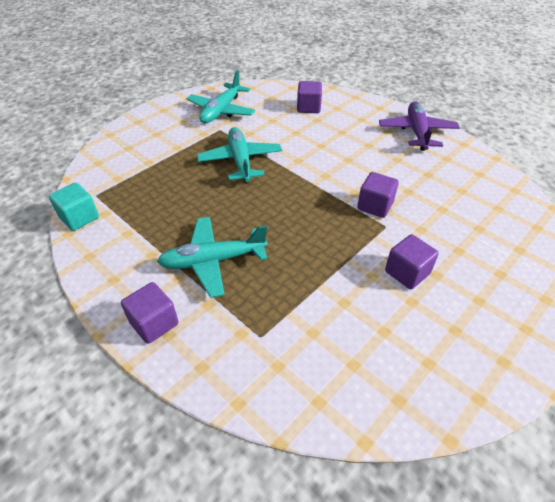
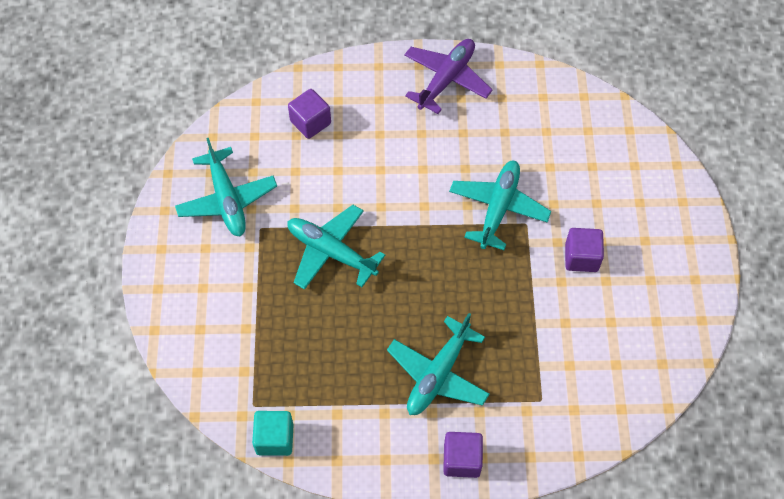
camera: 45 degrees left, 15 degrees up
(375, 206) = (498, 208): purple cube -> turquoise plane
(417, 132) = (446, 79): purple plane -> purple plane turned 75 degrees clockwise

